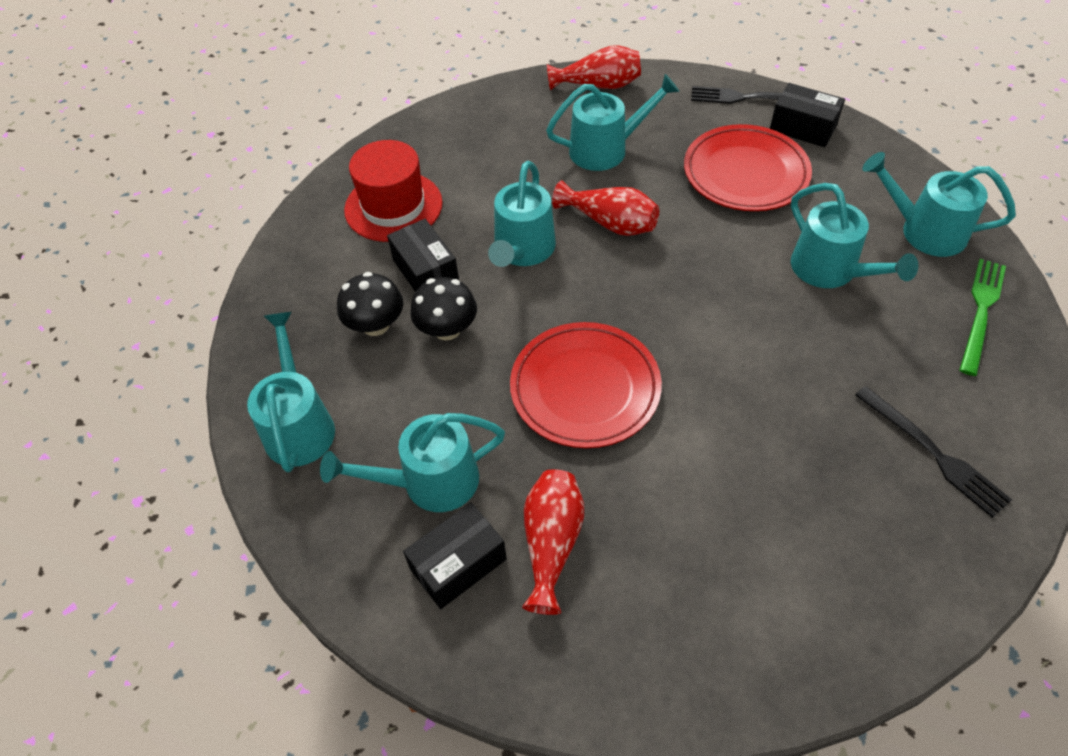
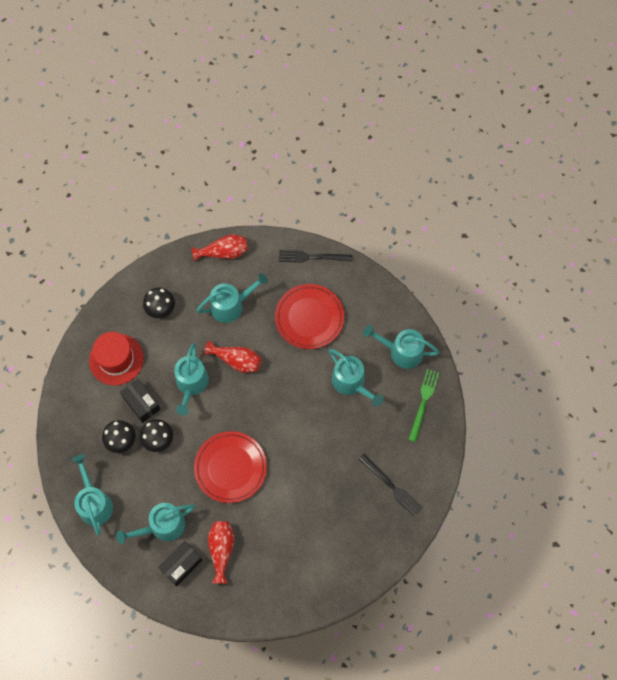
camera: 10 degrees left, 15 degrees up
(483, 146) = (160, 308): none -> black mushroom
(803, 128) = (342, 279): black box -> none

